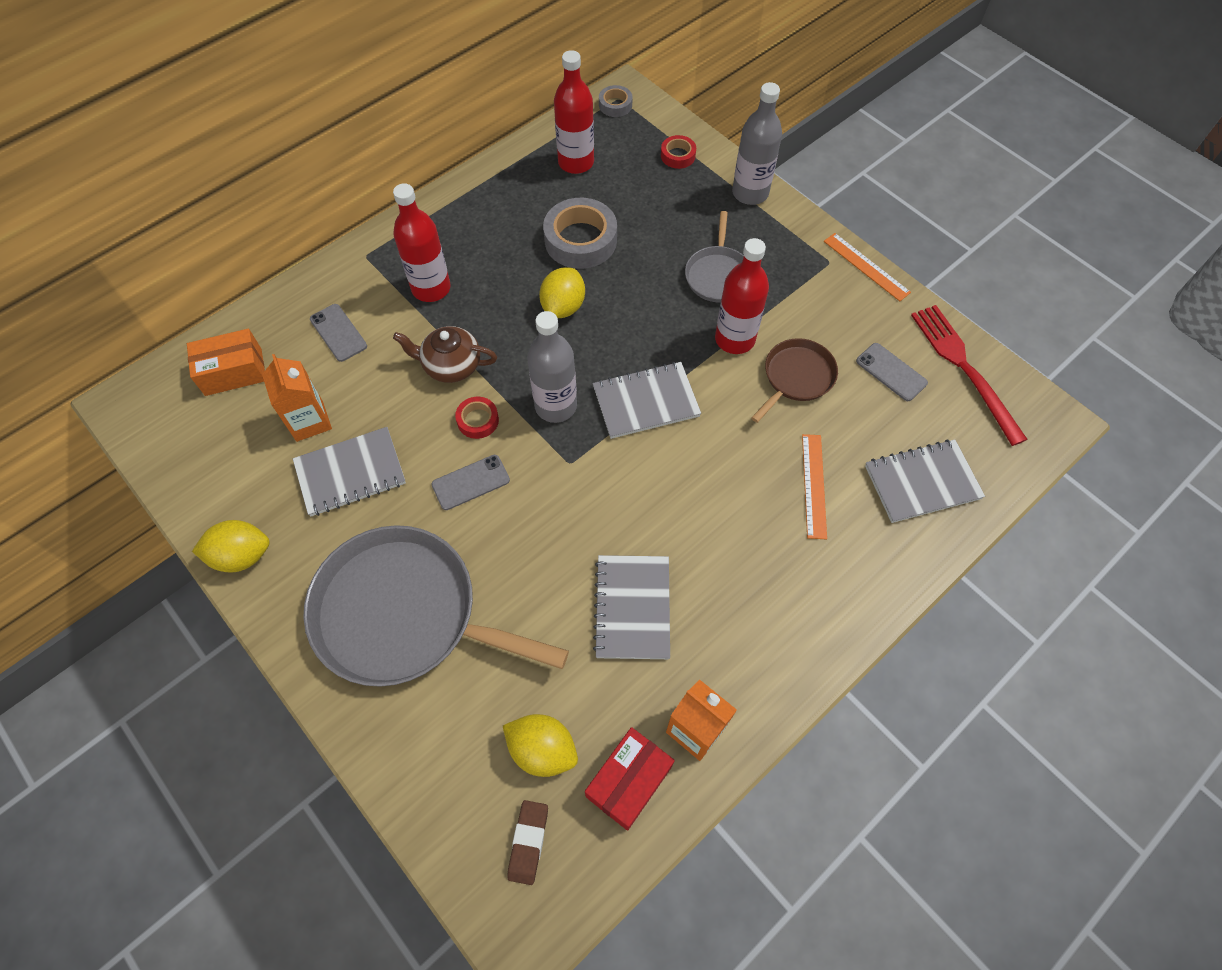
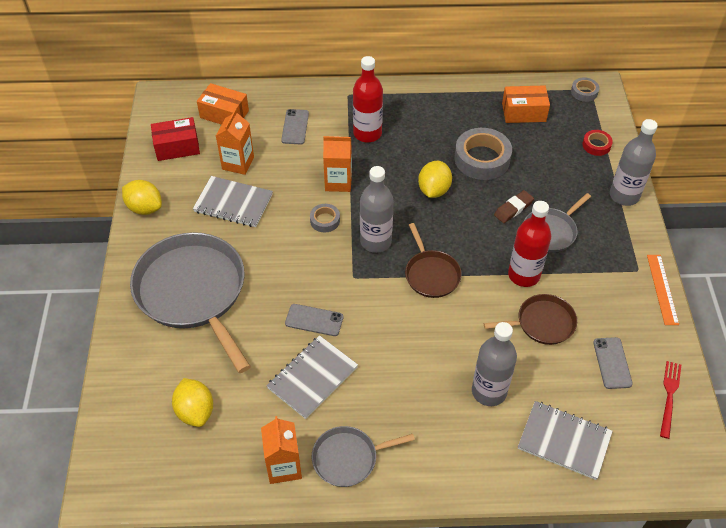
camera: 40 degrees right, 10 degrees down
(451, 365) = (338, 182): brown teapot -> orange carton
(471, 482) = (289, 250): grey phone -> grey phone (314, 320)
(478, 420) = (325, 220): red tape -> grey tape
(528, 842) = (145, 449): brown eraser -> brown eraser (513, 209)
(563, 307) = (434, 190): yellow lemon -> yellow lemon turned 45 degrees counterclockwise
(576, 162) = (523, 112): red bottle -> orange box
(629, 781) = (223, 463): red box -> red box (177, 147)
(646, 402) = (431, 274): grey notebook -> brown pan
(750, 665) = (348, 458): none -> grey pan
(814, 485) = (489, 391): orange ruler -> grey bottle
(964, 369) = (669, 396): red fork -> red fork, size x0.59

